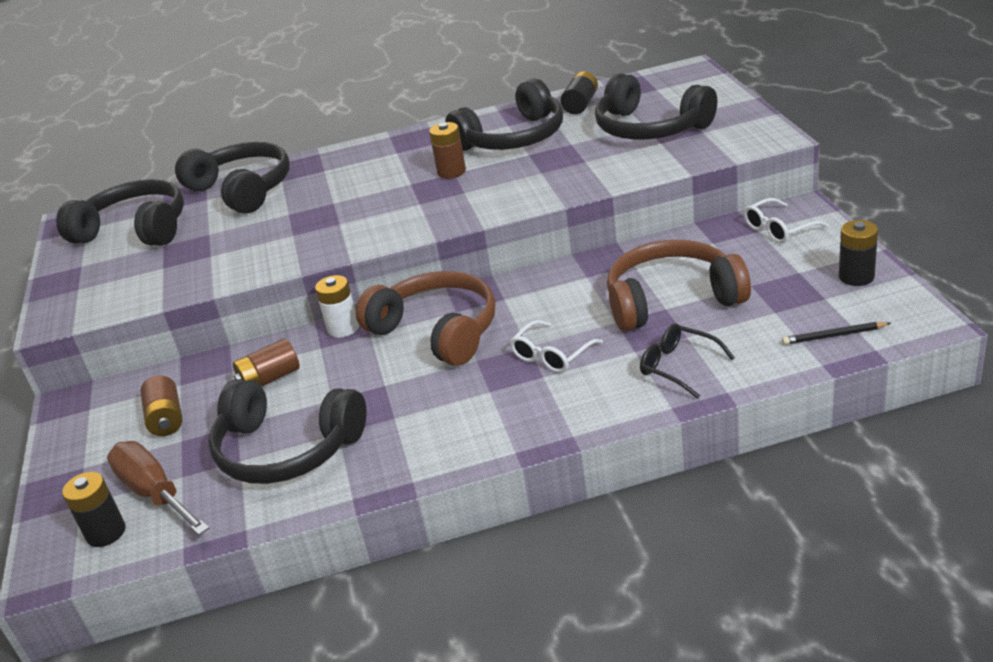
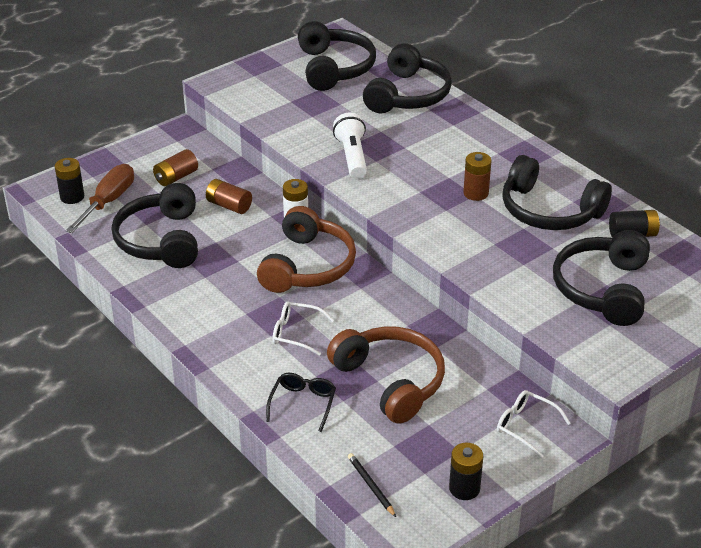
camera: 60 degrees right, 5 degrees up
(316, 237) = (352, 157): none -> white flashlight

